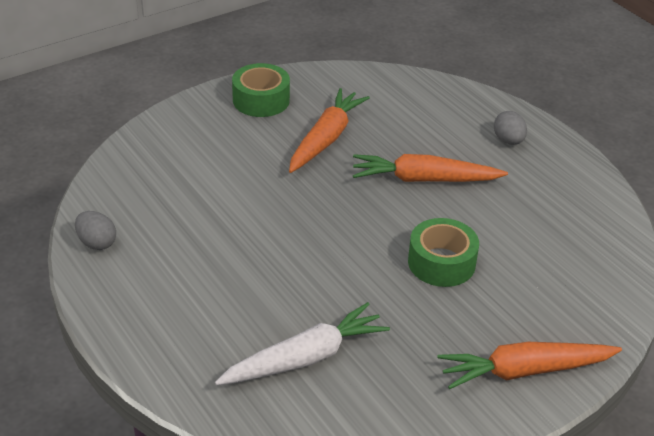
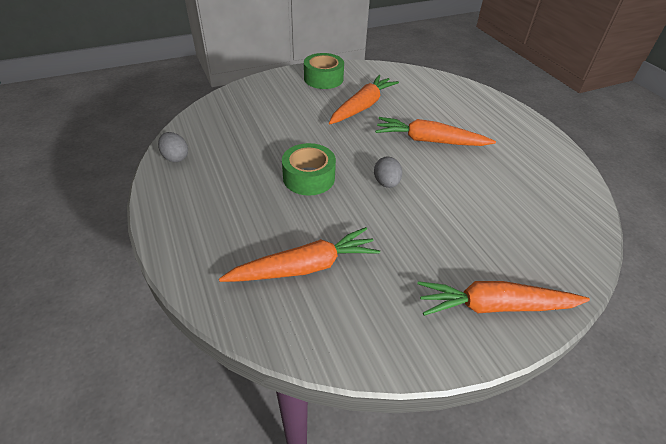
camera: 10 degrees right, 5 degrees up
(305, 358) = (305, 267): white carrot -> orange carrot
(441, 263) = (433, 203): green tape -> green tape (309, 177)
(508, 141) = (497, 121): grey egg -> grey egg (386, 183)

